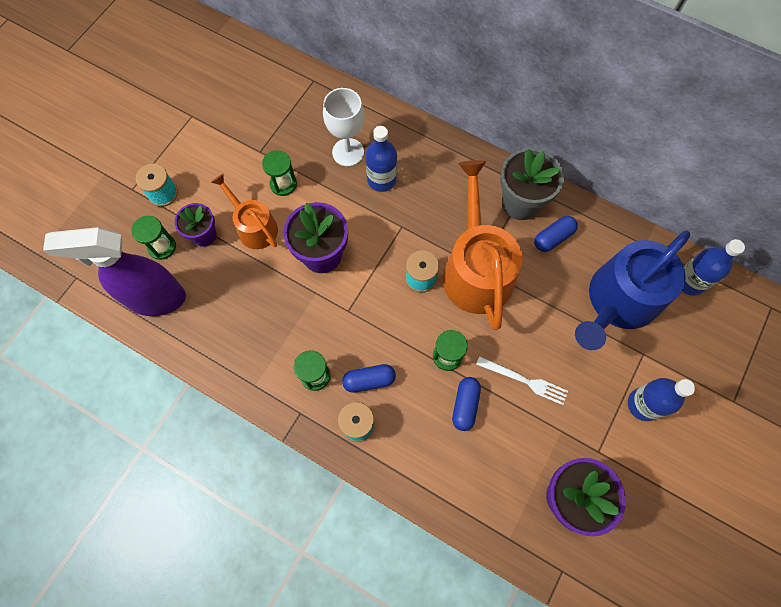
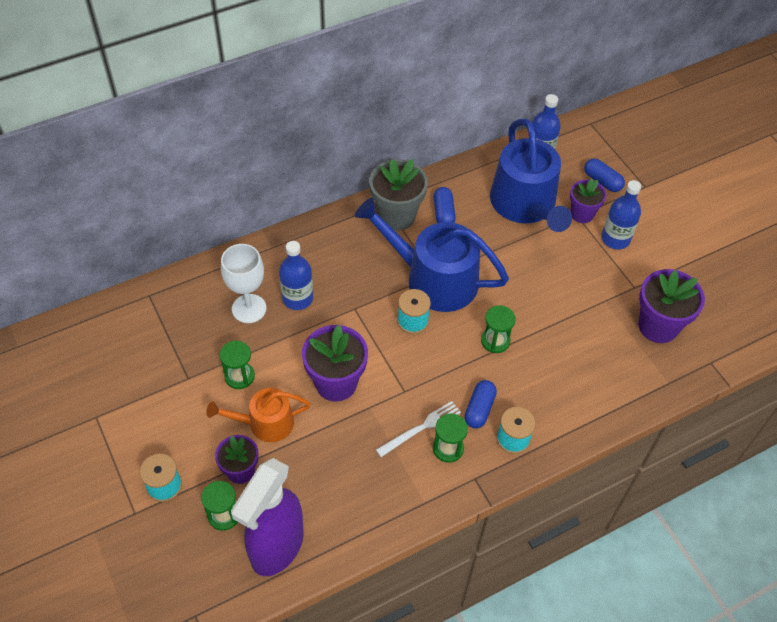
camera: 60 degrees left, 15 degrees down
(465, 405) = (544, 352): blue capsule -> blue capsule (602, 181)
(476, 269) = (433, 278): orange watering can -> blue watering can
(524, 380) = (550, 301): white fork -> white fork (421, 428)
(649, 358) = (582, 214): none -> purple flower pot

